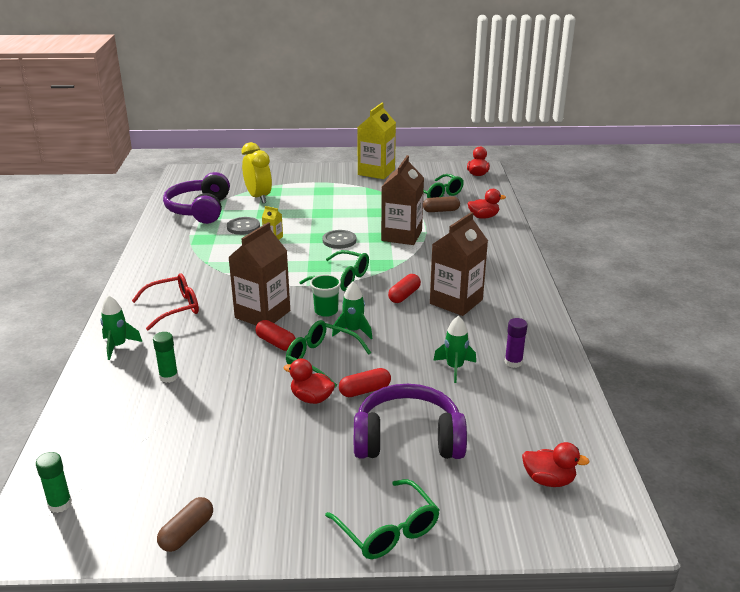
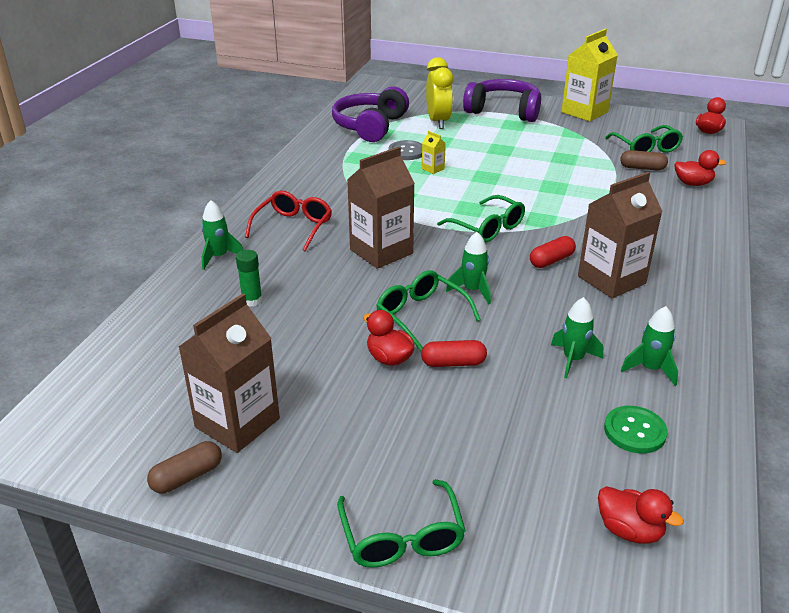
camera: 20 degrees right, 5 degrees up
(60, 504) = (83, 411): green glue stick -> none
(174, 308) = (293, 227): red glasses -> red glasses turned 60 degrees counterclockwise
(276, 343) = (380, 286): red capsule -> none
(326, 311) = (452, 261): green cup -> none
(339, 240) = (505, 184): grey button -> none
(401, 236) = (580, 190): brown carton -> brown carton (237, 423)
(408, 439) = (476, 433): purple headphones -> purple headphones (504, 111)
(513, 362) = (650, 369): purple glue stick -> green rocket
(522, 410) = (634, 431): none -> green button

